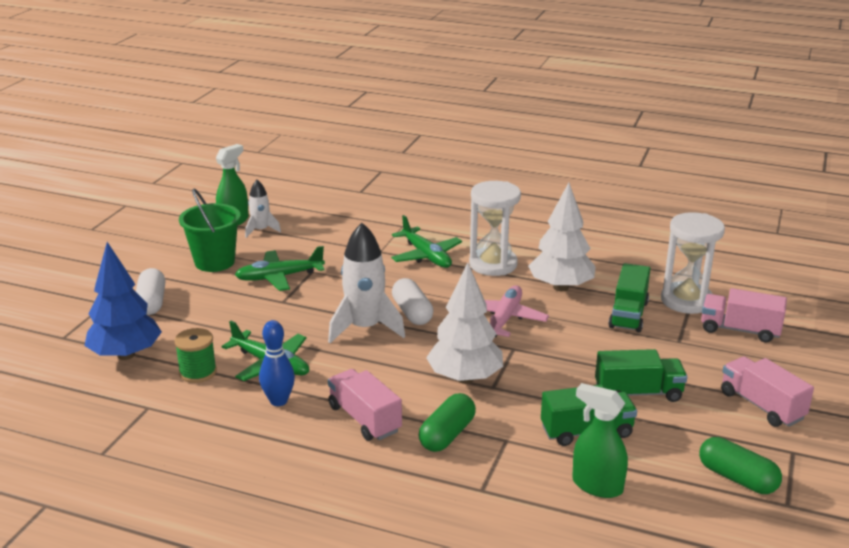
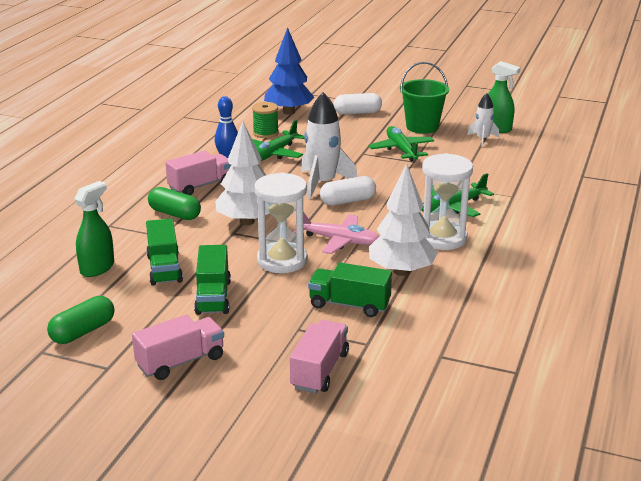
camera: 90 degrees right, 0 degrees up
(686, 301) = (381, 343): white hourglass -> white hourglass (282, 260)

